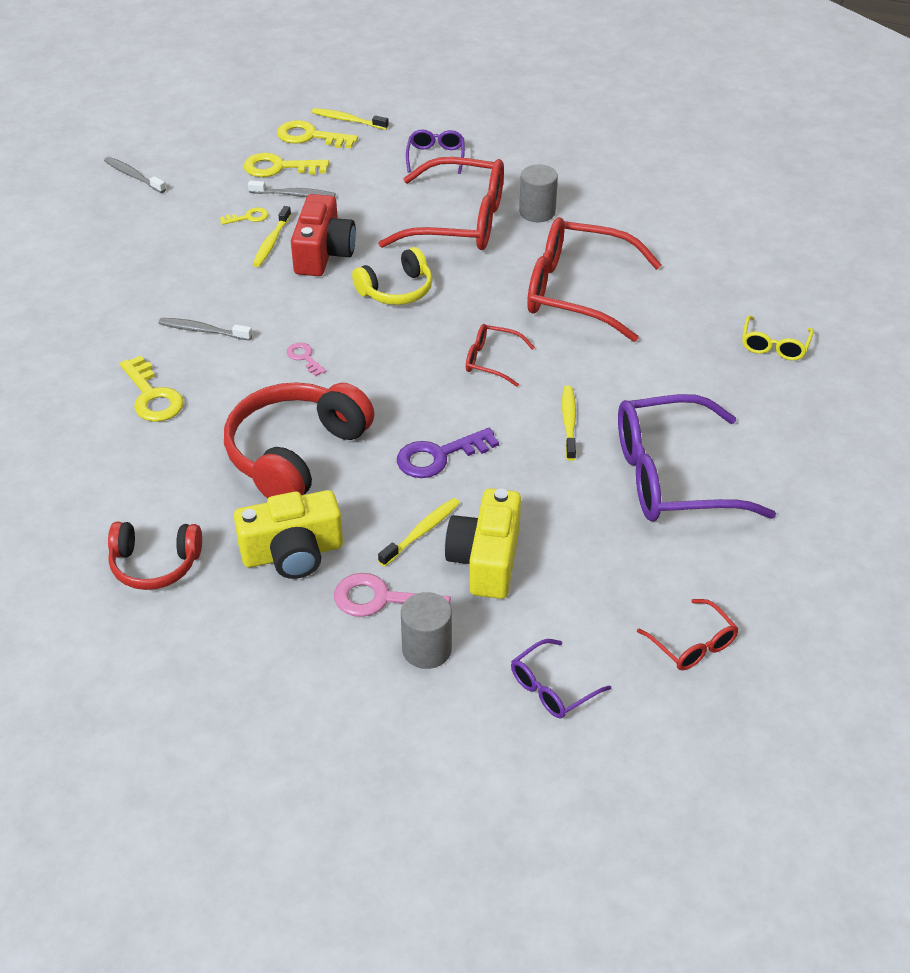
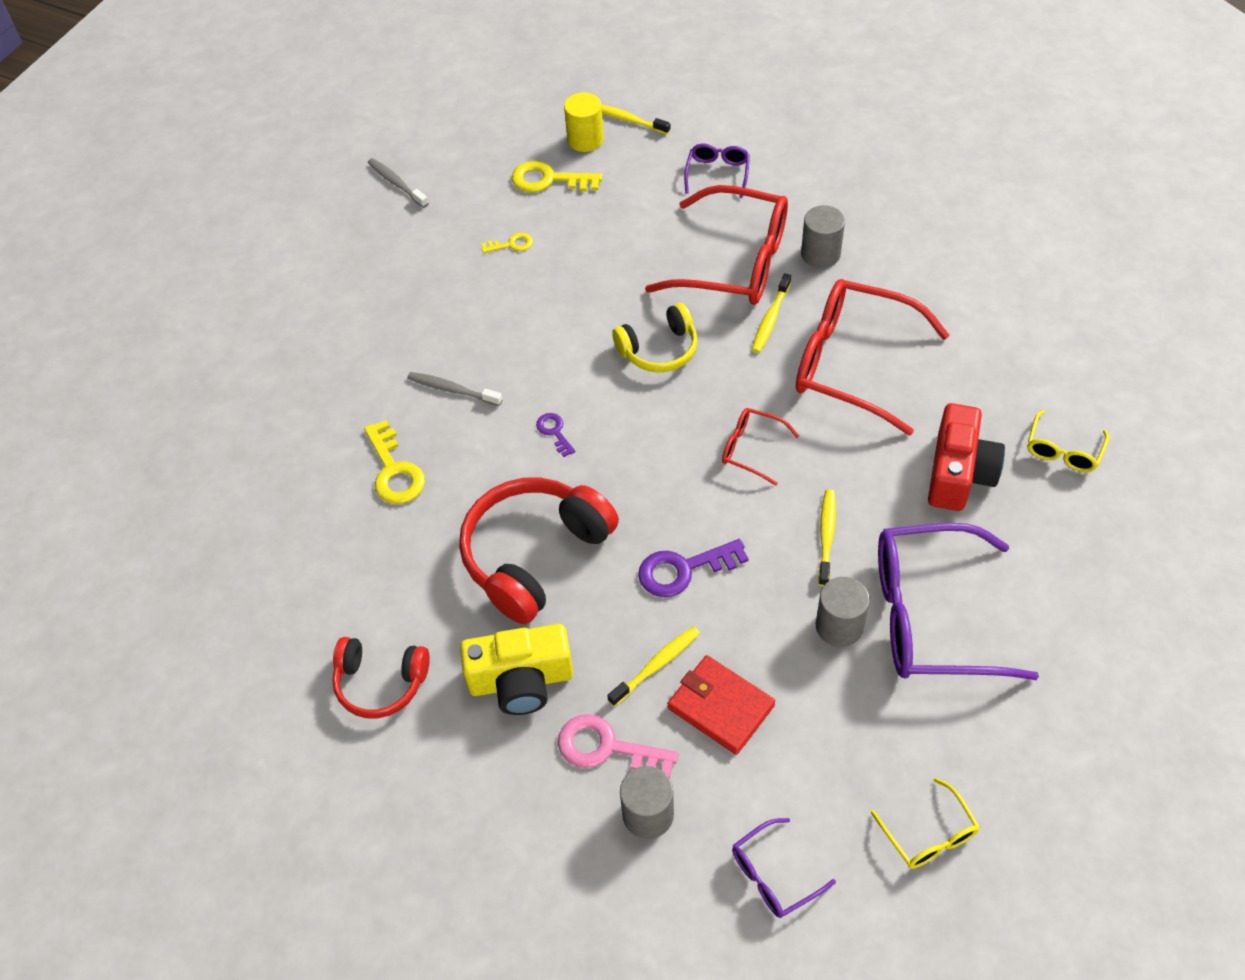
camera: 10 degrees right, 10 degrees up
(271, 242) = (533, 278): yellow toothbrush -> yellow toothbrush (770, 318)
(294, 195) = (562, 217): grey toothbrush -> none
(304, 357) = (554, 432): pink key -> purple key
(310, 136) = (585, 140): yellow key -> yellow cylinder
(323, 253) = (586, 296): red camera -> red camera (959, 473)
(486, 560) = (720, 707): yellow camera -> red wallet
(589, 490) = (839, 626): none -> grey cylinder
(693, 645) = (929, 835): red glasses -> yellow glasses

